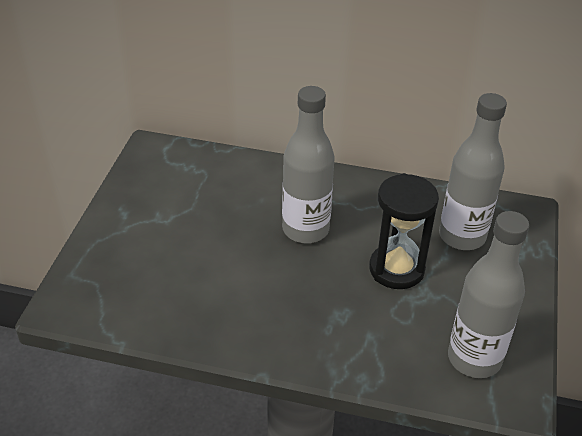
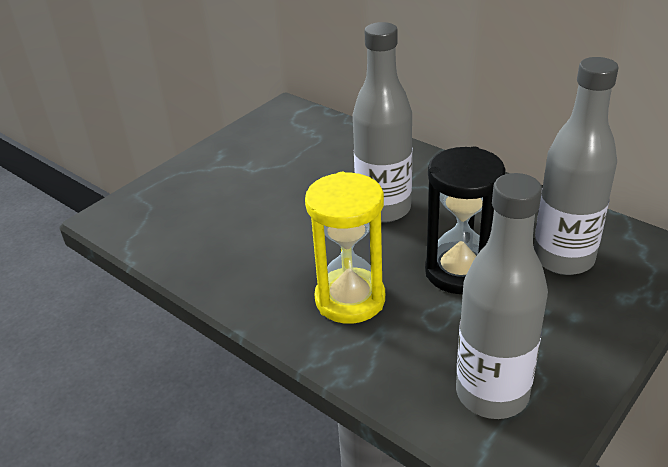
camera: 30 degrees right, 5 degrees down
(331, 318) = (350, 299): none -> yellow hourglass

